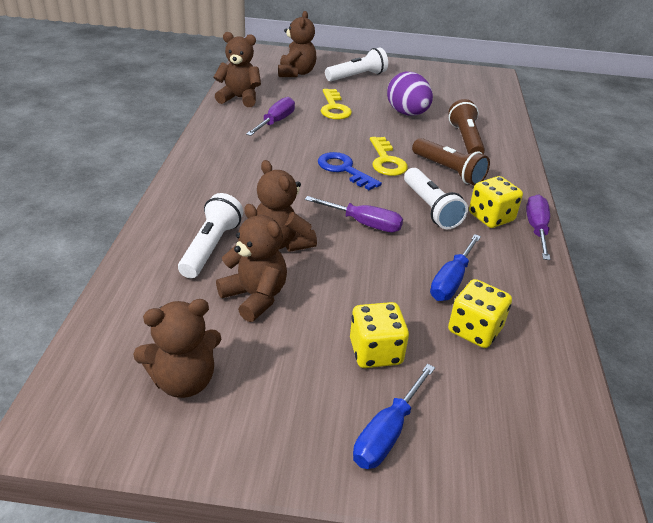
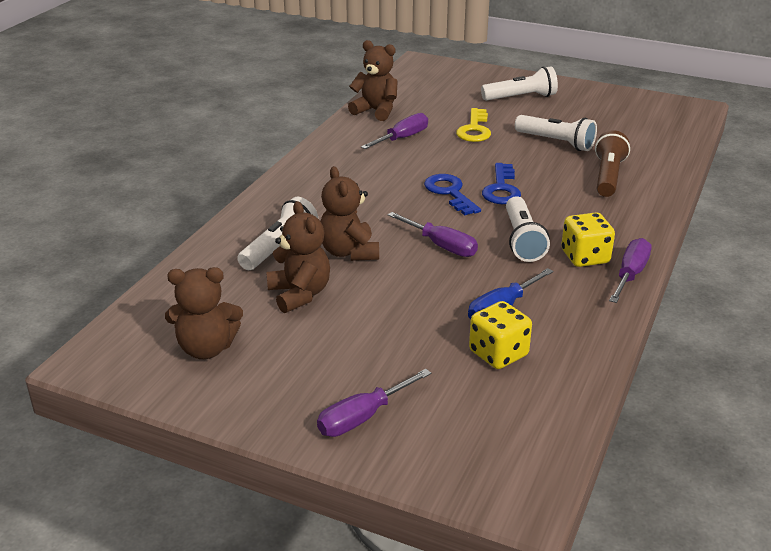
camera: 20 degrees right, 5 degrees down
(296, 73) = (452, 89): brown teddy bear -> none
(375, 352) = (388, 355): yellow dice -> none
(386, 161) = (501, 189): yellow key -> blue key
(387, 433) = (363, 417): blue screwdriver -> purple screwdriver
(407, 113) = (556, 142): purple egg -> white flashlight
(448, 171) = (566, 206): brown flashlight -> none

